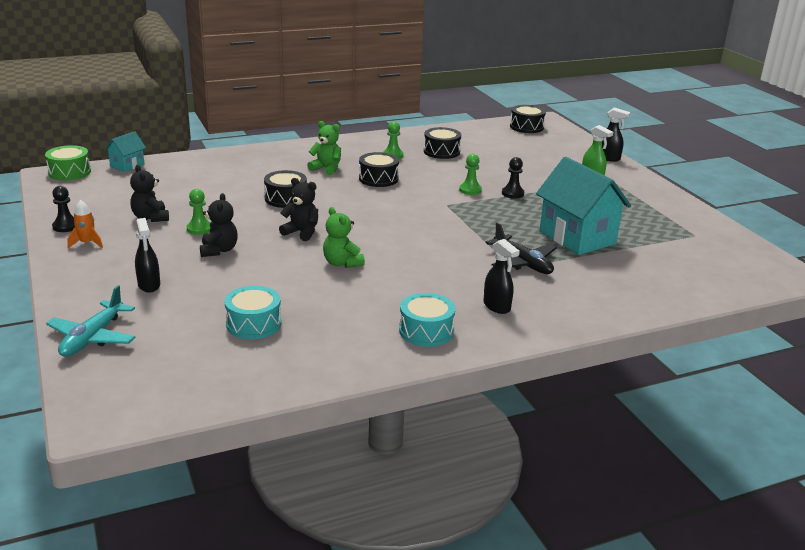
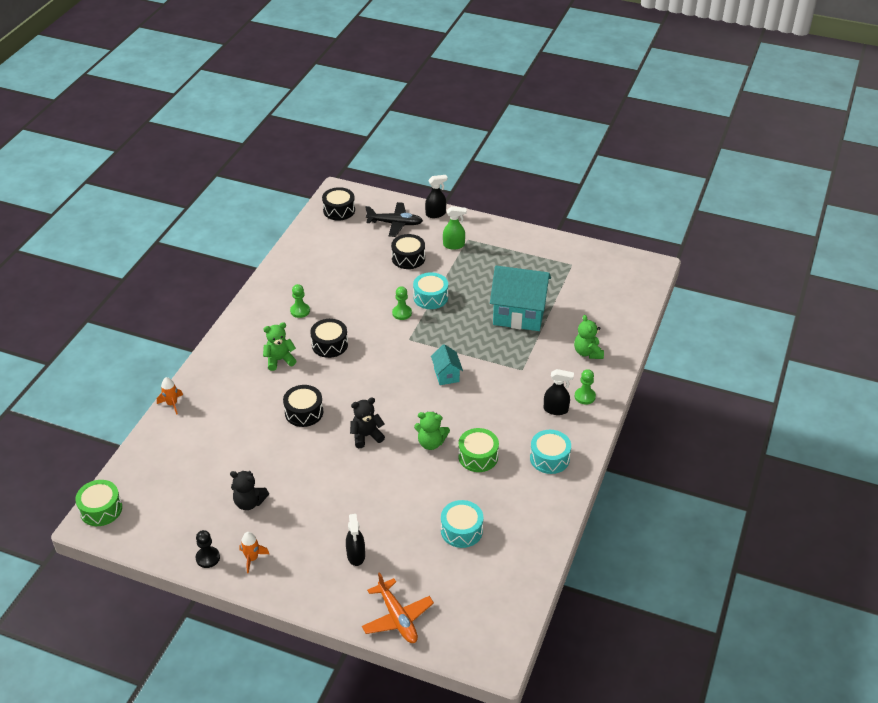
camera: 45 degrees left, 15 degrees up
(92, 338) = (397, 618): turquoise plane -> orange plane
(127, 165) = (131, 468): turquoise house -> turquoise house (446, 375)
(149, 285) = (356, 555): black spray bottle -> black spray bottle turned 60 degrees clockwise
(199, 229) = (299, 485): green pawn -> green pawn (585, 396)
(214, 153) = (172, 404): none -> orange rocket
(219, 250) = (344, 493): black teddy bear -> none
(363, 292) = (478, 456): none -> green drum
(441, 152) = (325, 282): black drum -> black drum (408, 258)
(512, 193) = (430, 297): black pawn -> turquoise drum
(522, 263) = (521, 362): black plane -> black plane (395, 223)
(605, 291) = (587, 352): none -> green teddy bear

